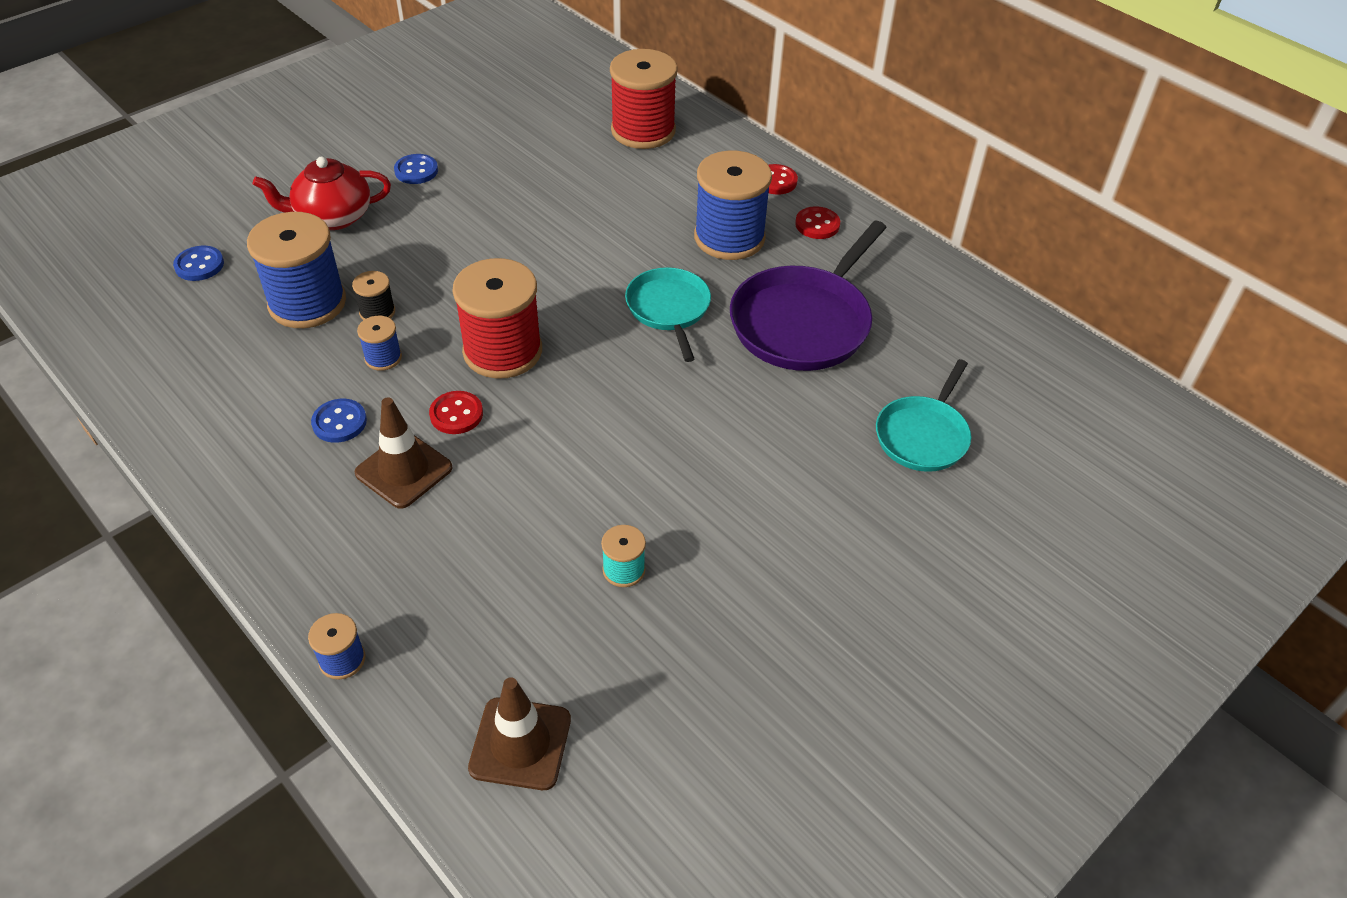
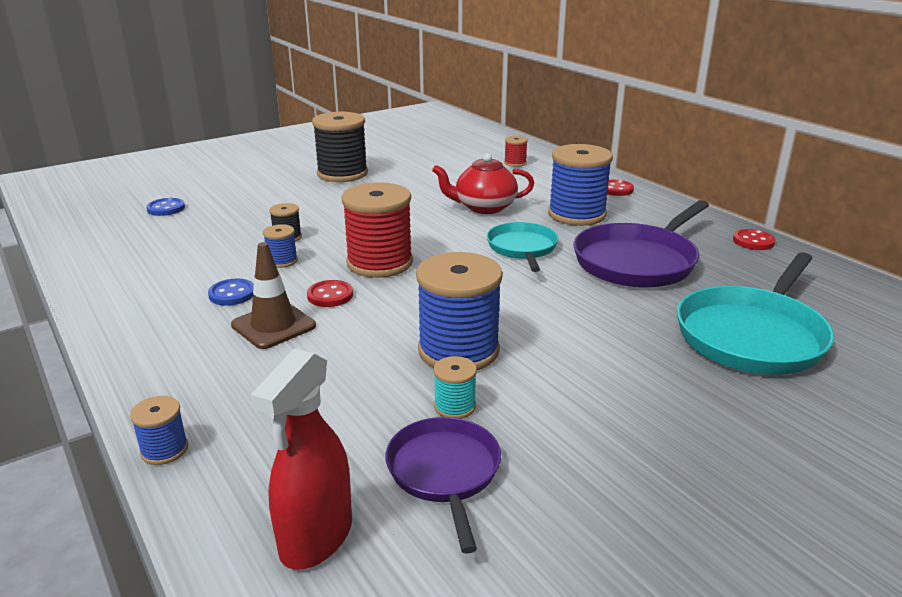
camera: 10 degrees right, 20 degrees down
(307, 303) = (236, 230): blue spool -> blue spool (458, 350)
(333, 217) = (273, 191): red teapot -> red teapot (484, 207)
(416, 171) = (342, 174): blue button -> black spool
(520, 743) = (316, 538): brown traffic cone -> red spray bottle
(625, 655) = (444, 472): none -> purple pan
(643, 131) = (515, 163): red spool -> red spool, size x0.46
(817, 224) = (650, 211): red button -> red button (753, 241)
(923, 436) = (752, 335): turquoise pan -> turquoise pan, size x1.63

